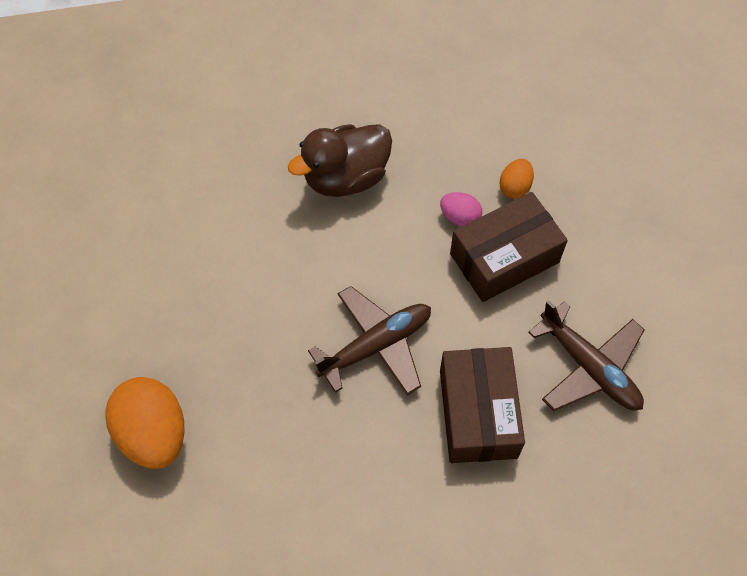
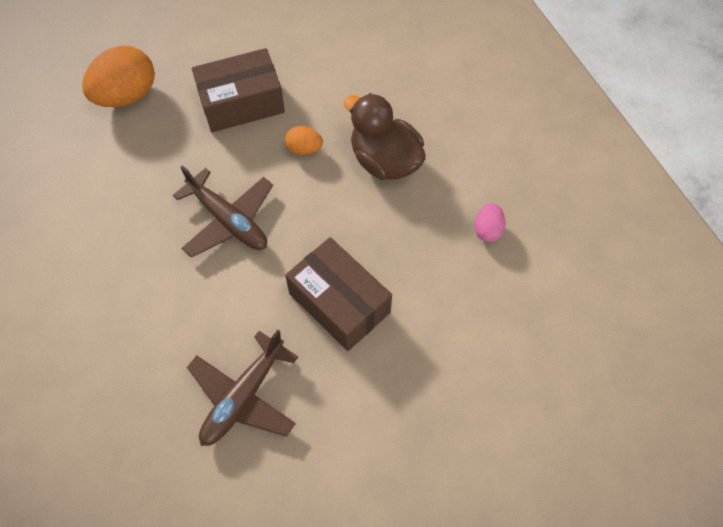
camera: 75 degrees right, 0 degrees up
(460, 217) = (372, 257): pink egg -> pink egg (487, 230)
(478, 413) = (181, 311): brown box -> brown box (241, 103)
(515, 187) = (419, 297): orange egg -> orange egg (304, 149)

